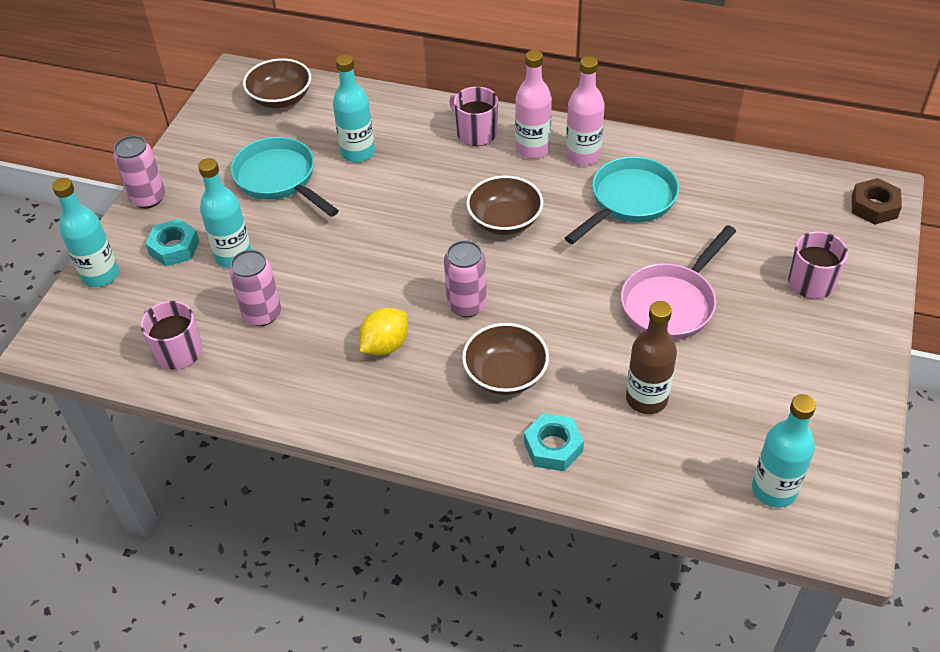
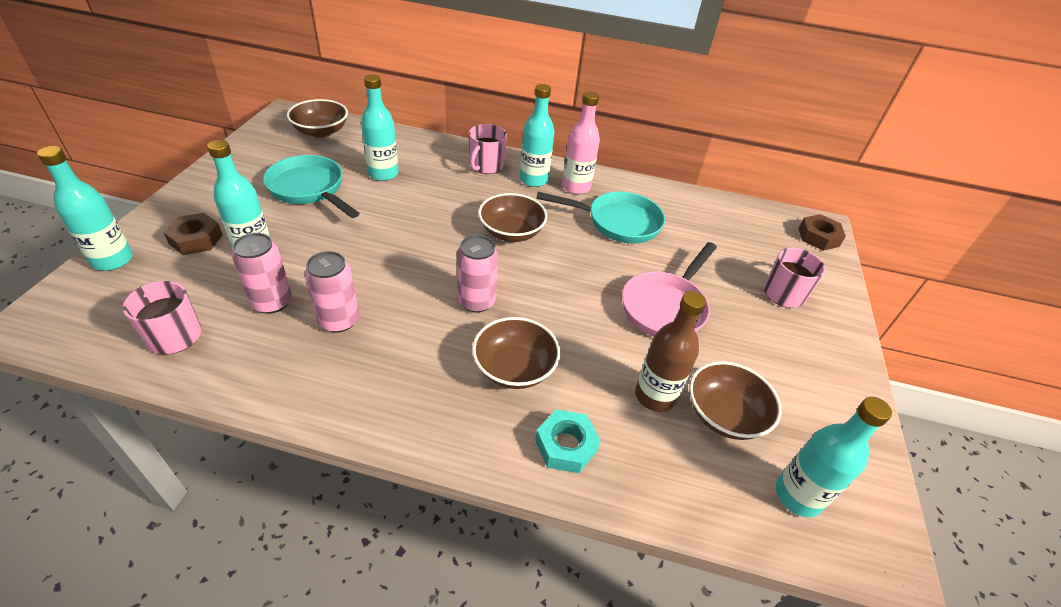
camera: 10 degrees left, 5 degrees down
(148, 198) = (181, 197): pink can -> pink can (339, 320)
(174, 248) = (196, 239): turquoise nut -> brown nut
(385, 345) = (394, 336): yellow lemon -> none
(476, 133) = (486, 166): pink mug -> pink mug turned 105 degrees counterclockwise
(532, 149) = (534, 180): pink bottle -> turquoise bottle
(629, 201) = (617, 222): turquoise pan -> turquoise pan turned 60 degrees clockwise
(716, 416) = (724, 415): none -> brown bowl

